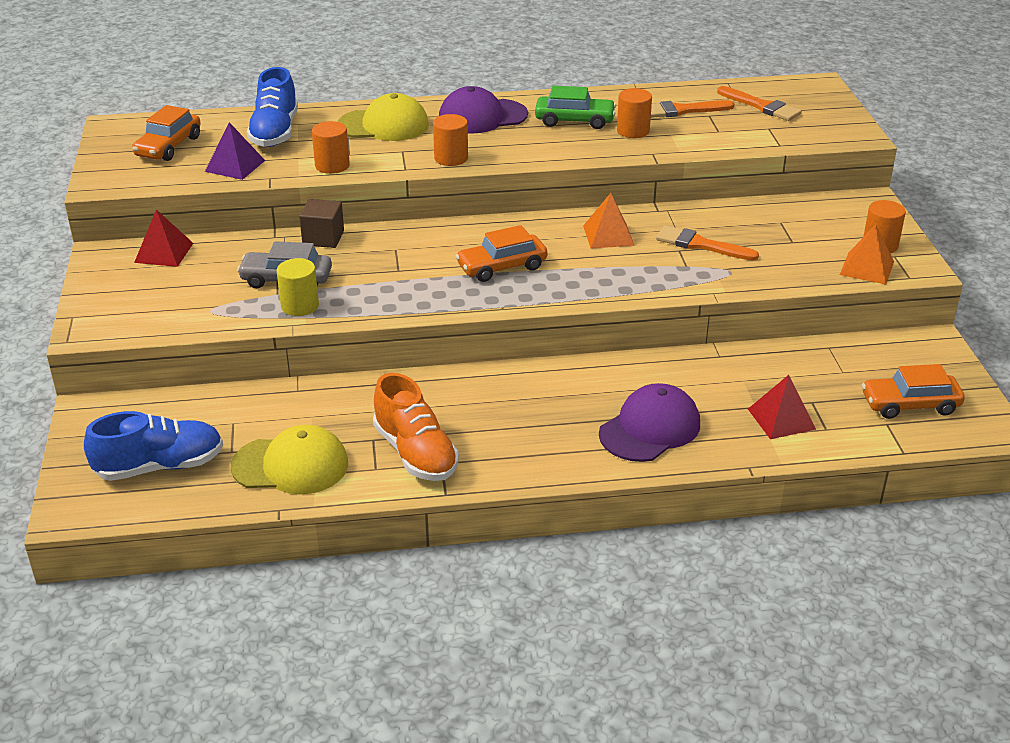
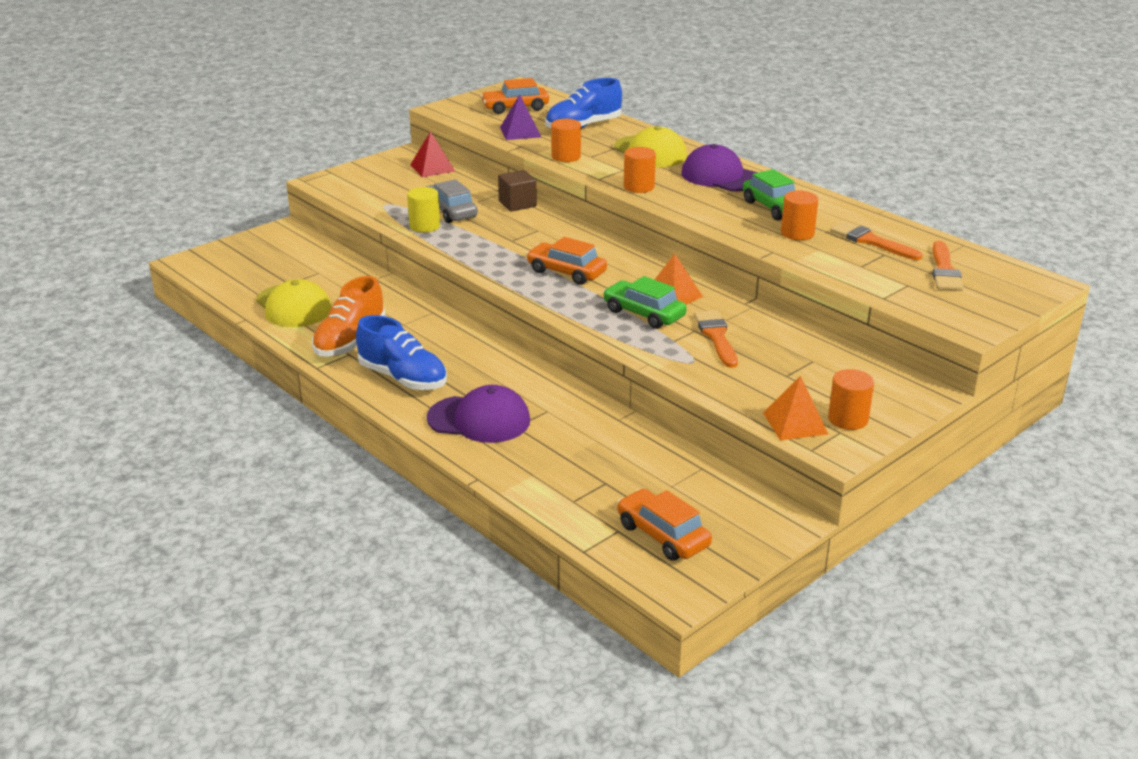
camera: 55 degrees right, 5 degrees down
(160, 466) = (251, 269): blue shoe -> blue shoe (403, 378)
(625, 260) = (644, 313): none -> green car
(781, 419) = (562, 474): red pyramid -> none

